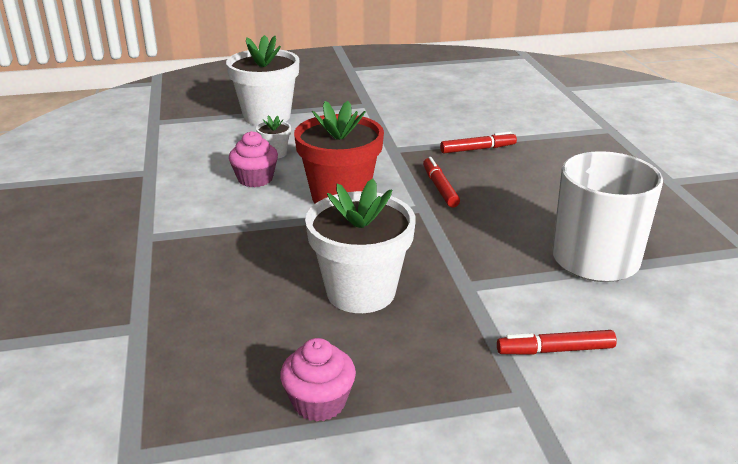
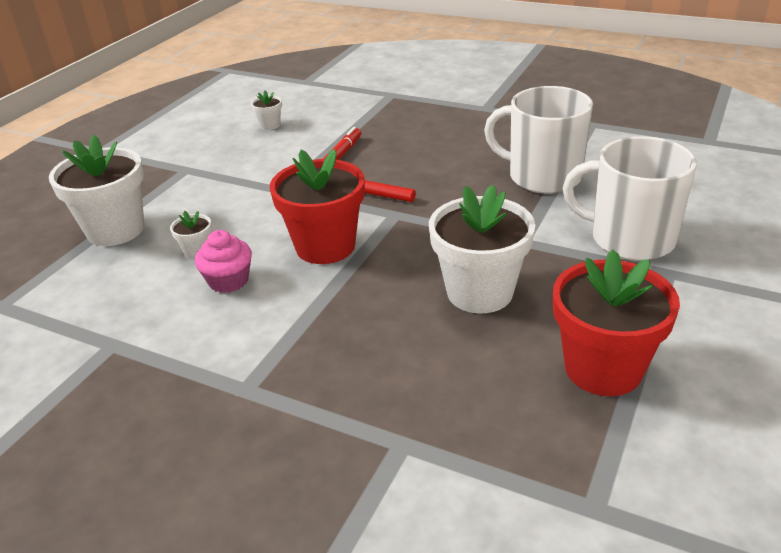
camera: 50 degrees left, 5 degrees up
(319, 402) = (603, 369): pink cupcake -> red flower pot
(474, 105) = (270, 125): none -> white flower pot
(555, 350) = (629, 239): red marker -> white mug

